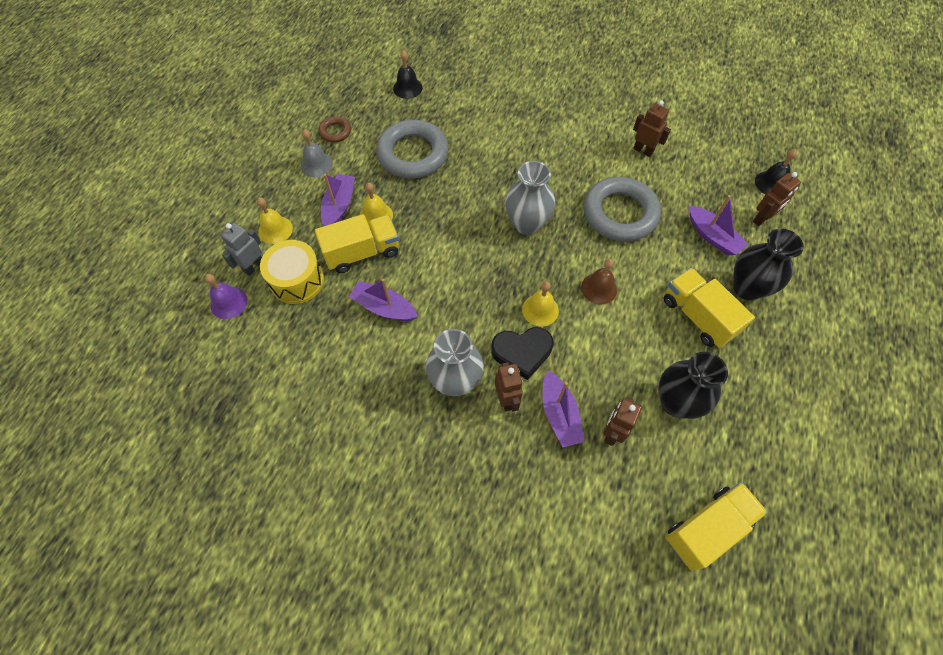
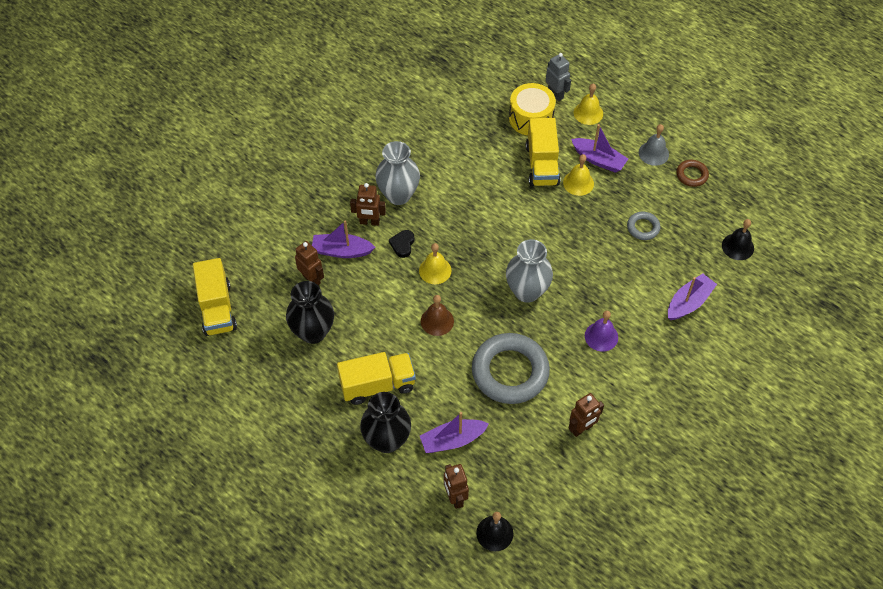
camera: 110 degrees right, 5 degrees down
(228, 302) = (527, 75): purple bell -> purple bell (601, 336)
(384, 308) = (482, 167): purple boat -> purple boat (688, 302)
(413, 154) = (643, 227): grey ring -> grey ring, size x0.46
(522, 352) = (402, 245): black heart -> black heart, size x0.58

